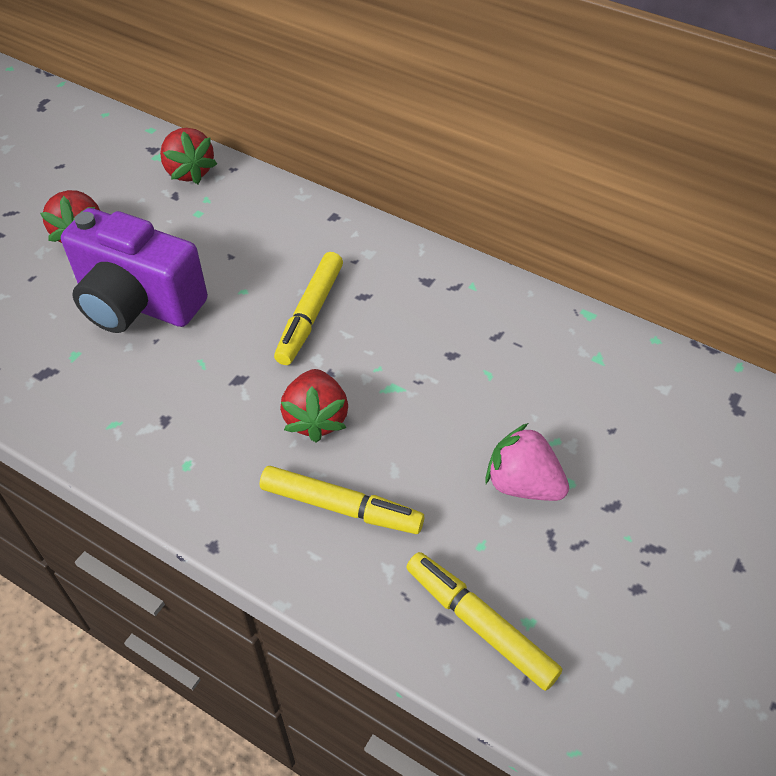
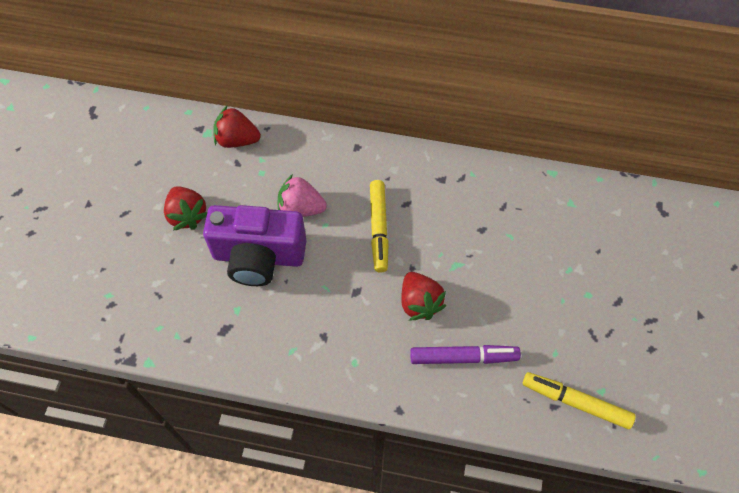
camera: 20 degrees left, 10 degrees up
(189, 172) = (237, 140): red strawberry -> red strawberry turned 150 degrees clockwise
(341, 507) = (463, 358): yellow marker -> purple marker
(522, 484) = (562, 305): pink strawberry -> pink strawberry (301, 208)

